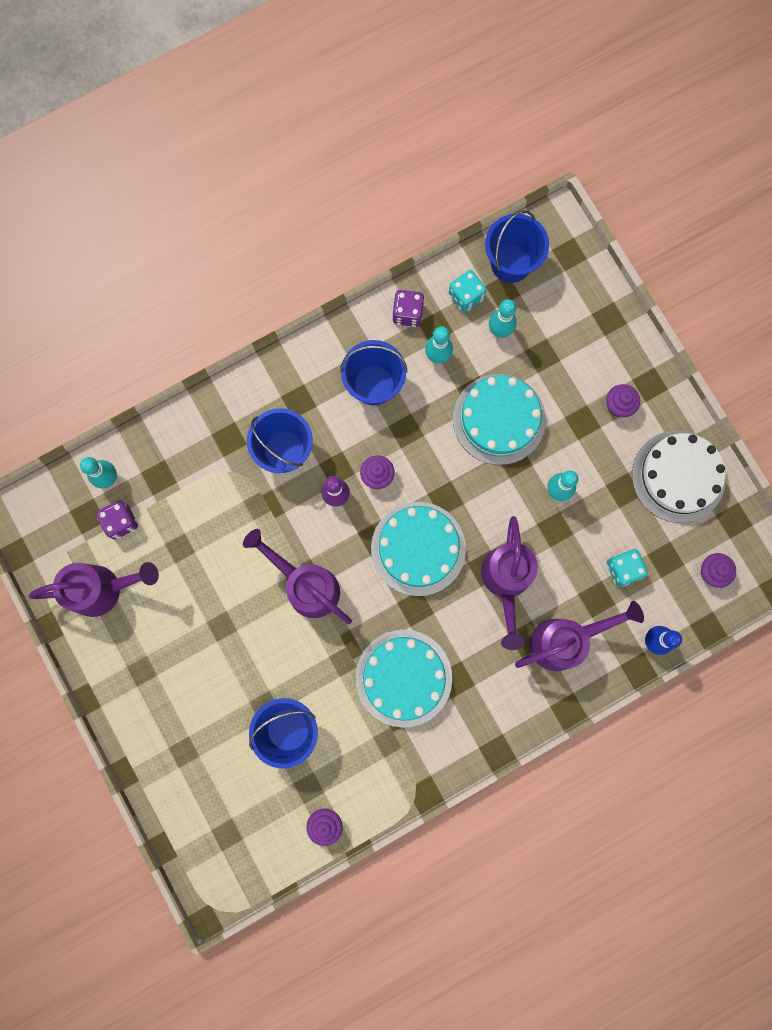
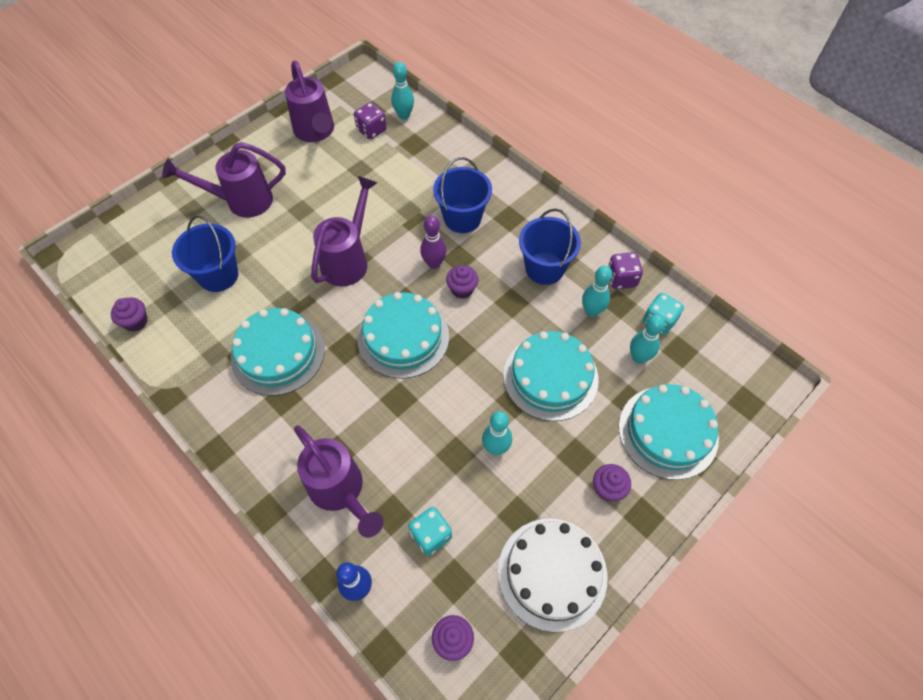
camera: 75 degrees right, 20 degrees down
(506, 582) = (388, 421): purple watering can -> purple watering can (241, 201)
(511, 263) = (710, 352): blue bucket -> none
(579, 334) = (668, 432): none -> turquoise cake

